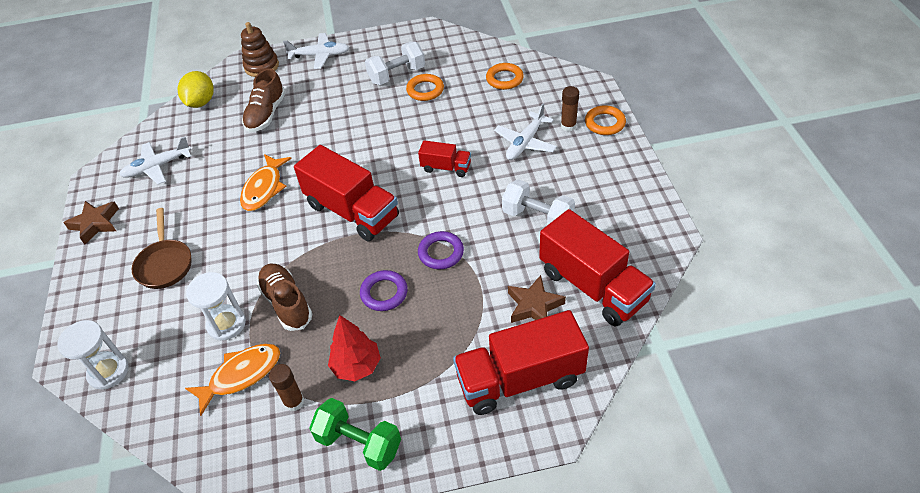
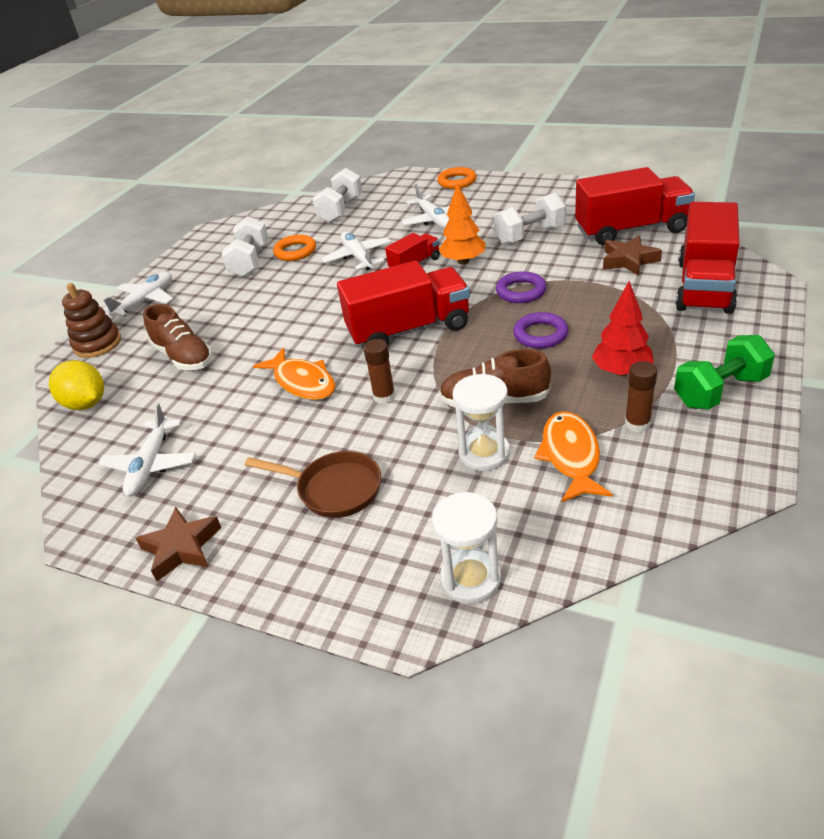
camera: 55 degrees left, 10 degrees down
(437, 129) = (358, 257): none -> white plane
(467, 195) = (463, 261): none -> orange tree
(504, 79) = (340, 210): orange ring -> white dumbbell
(568, 126) = (439, 196): brown glue stick -> brown glue stick (384, 396)

